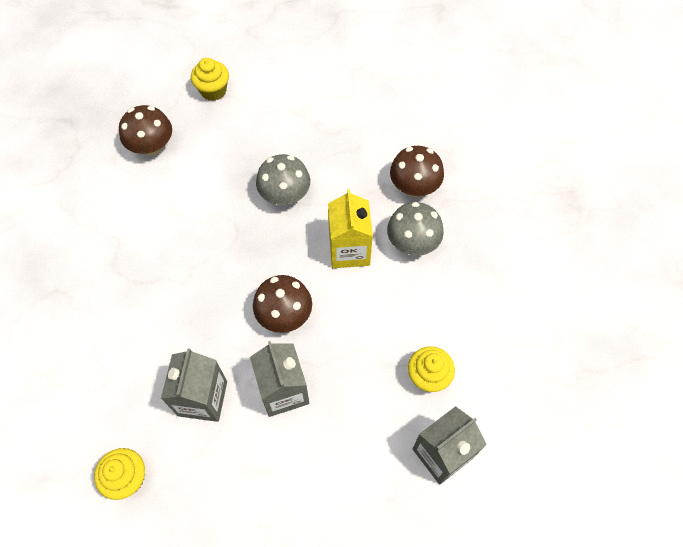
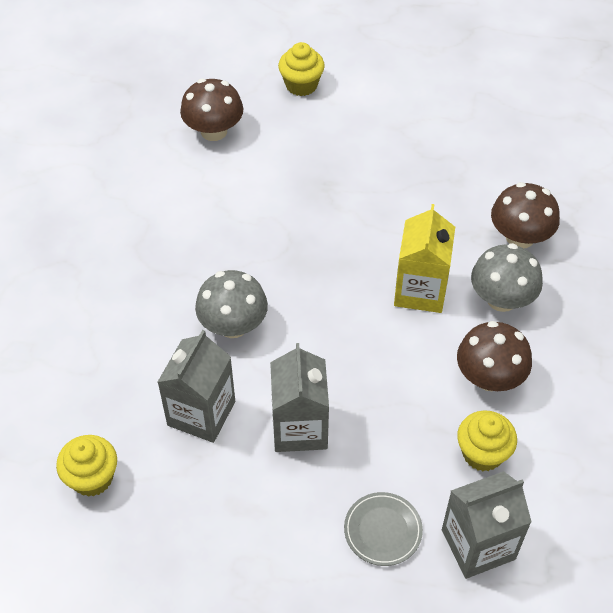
camera: 15 degrees right, 10 degrees down
(284, 315) = (322, 345): brown mushroom -> brown mushroom (489, 377)
(285, 195) = (357, 214): grey mushroom -> grey mushroom (233, 325)
(368, 461) = (382, 530): none -> grey plate

